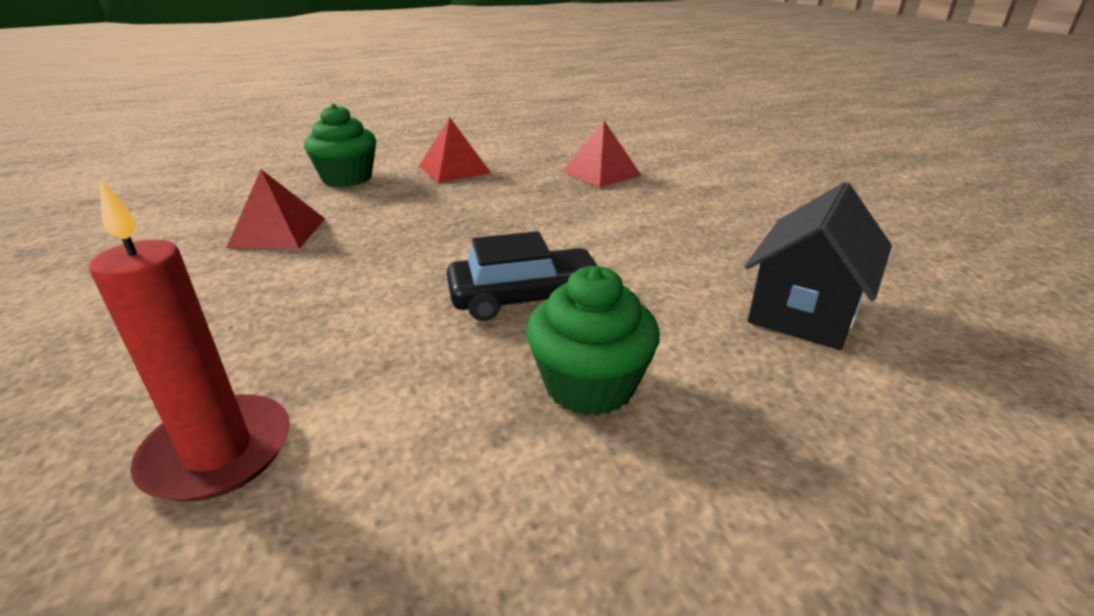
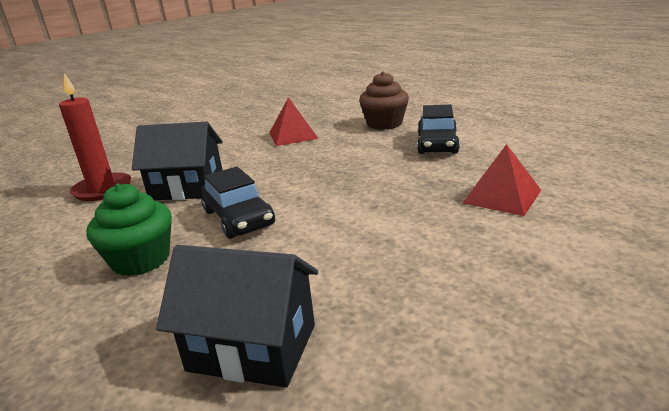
camera: 75 degrees right, 5 degrees down
(347, 178) = (384, 124): green cupcake -> brown cupcake
(363, 336) = (187, 188): none -> black house
(454, 169) = (437, 144): red pyramid -> black car

